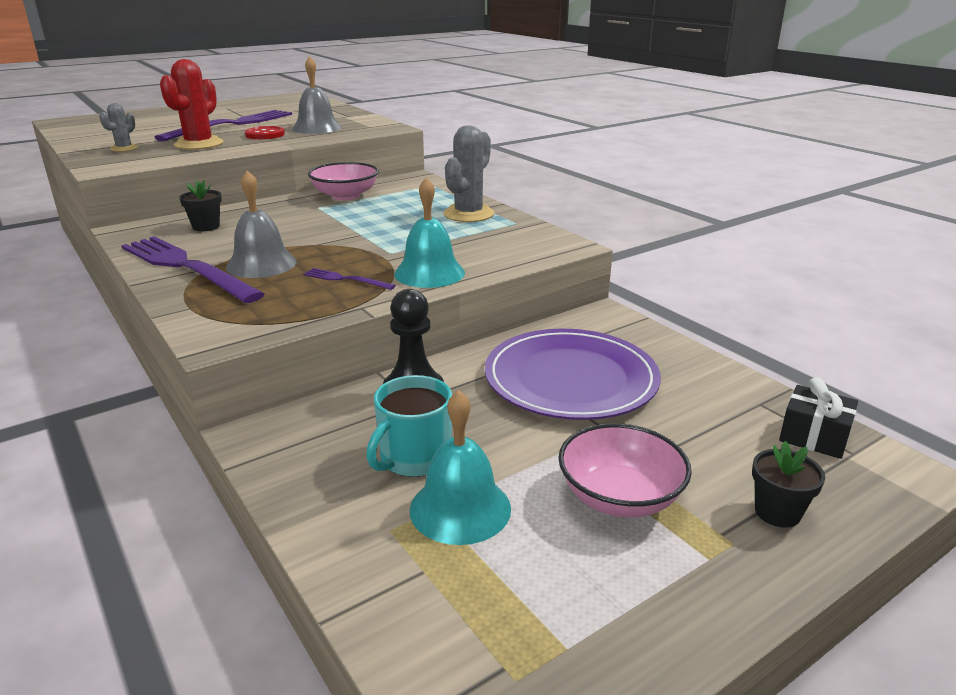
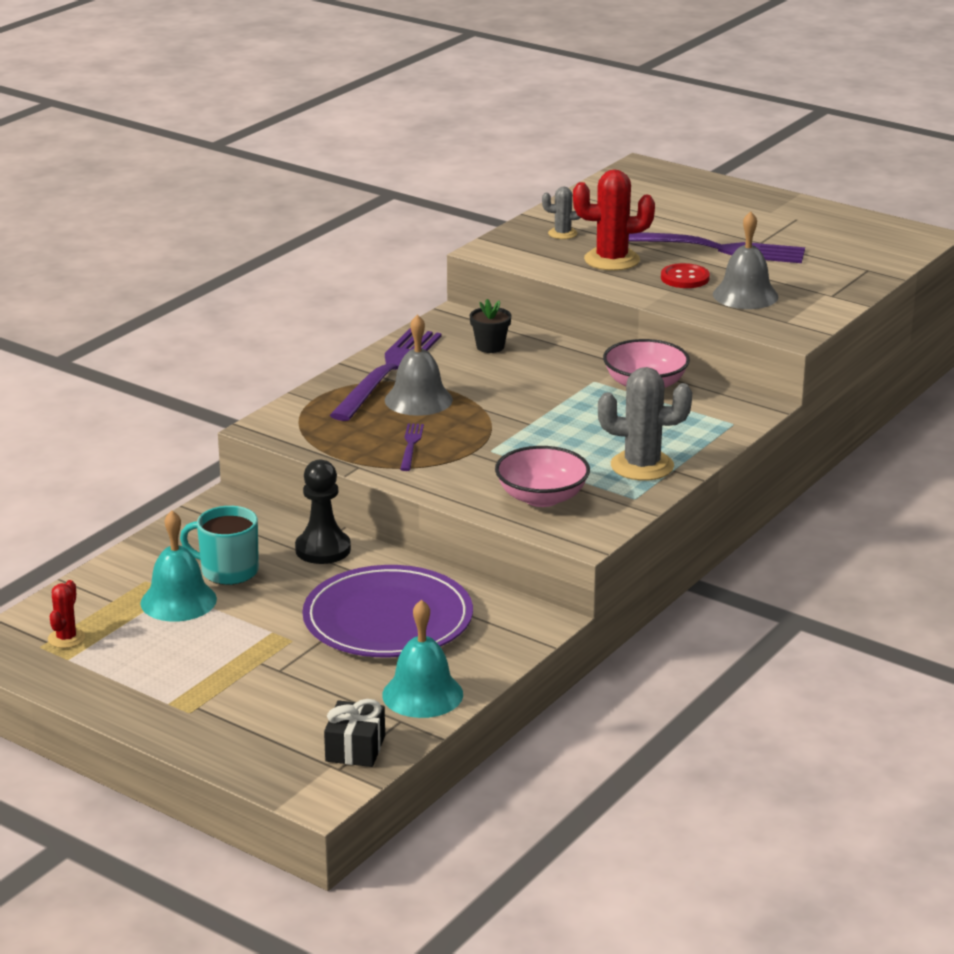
camera: 70 degrees right, 0 degrees up
(429, 273) = (453, 479): turquoise bell -> turquoise bell (422, 694)
(506, 640) = (66, 638): none -> red cactus
(619, 497) = (221, 661): pink bowl -> pink bowl (542, 497)
(777, 512) = (234, 730): black flower pot -> none

